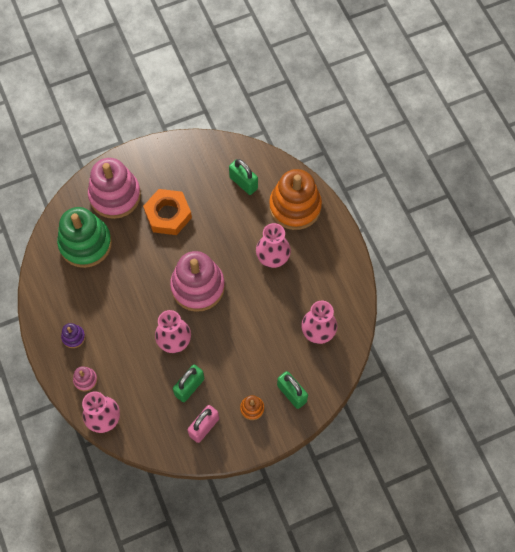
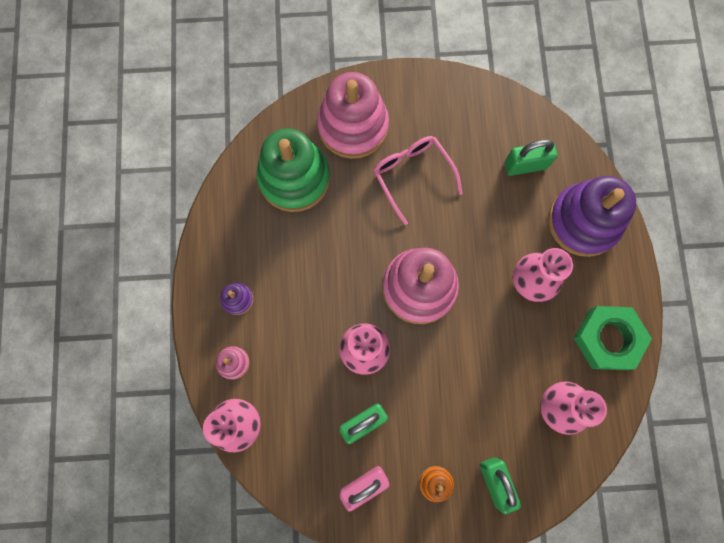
camera: 20 degrees right, 10 degrees up
(168, 215) = (412, 175): orange nut -> pink glasses
(243, 183) = (525, 165): green padlock -> green padlock turned 75 degrees counterclockwise
(295, 206) = (583, 221): orange stacking toy -> purple stacking toy
(336, 277) = (607, 339): none -> green nut

